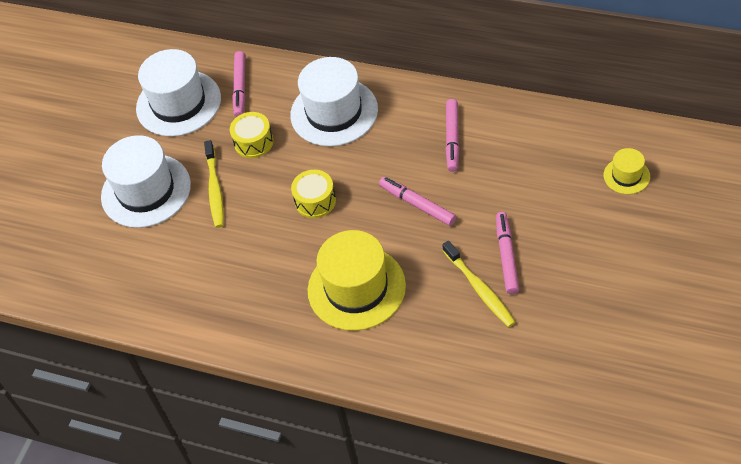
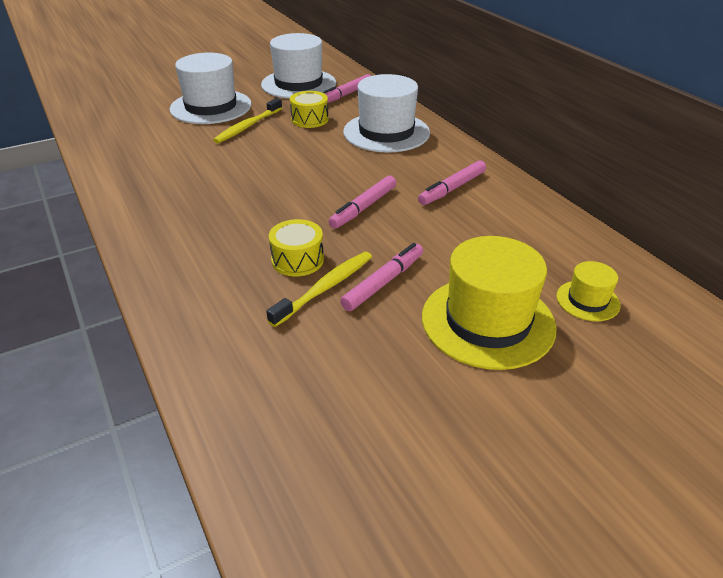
camera: 35 degrees right, 15 degrees down
(315, 201) = (296, 165): yellow drum -> yellow drum (297, 260)
(356, 288) = (238, 225): yellow hat -> yellow hat (487, 321)
(417, 204) = (363, 207): pink marker -> pink marker turned 135 degrees counterclockwise
(479, 289) = (325, 288): yellow toothbrush -> yellow toothbrush turned 150 degrees counterclockwise

